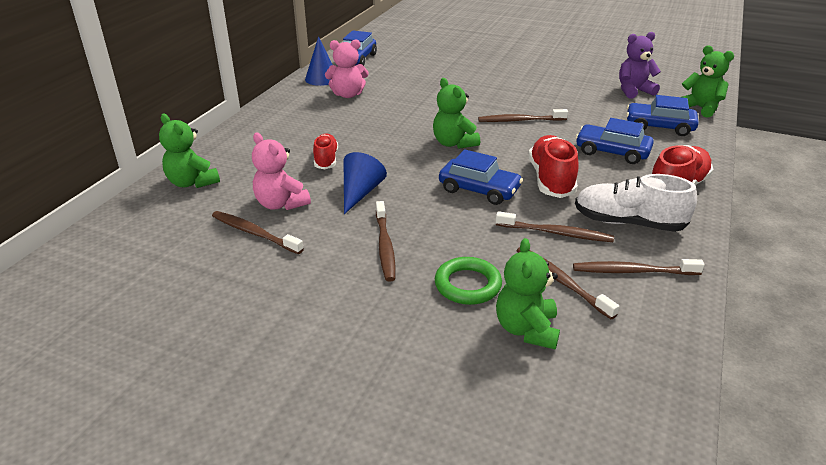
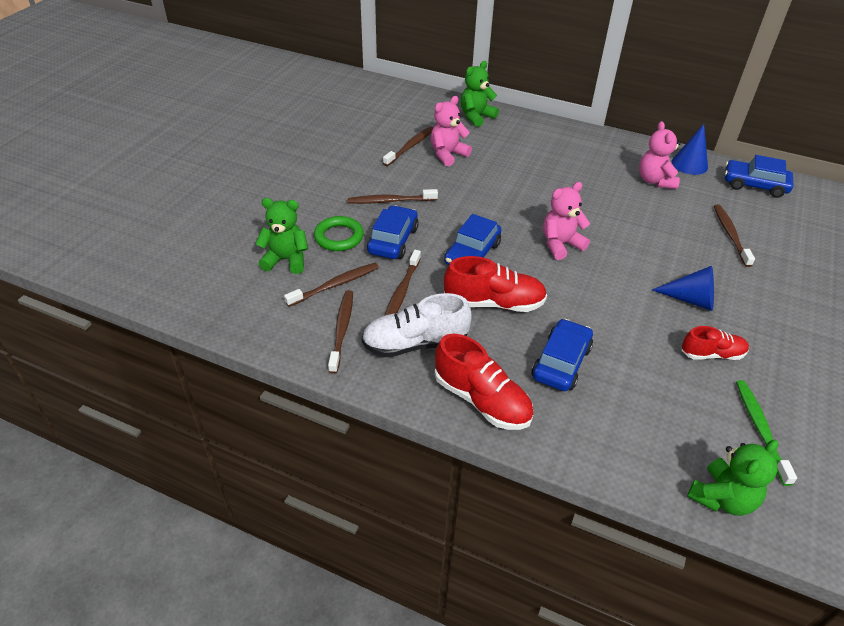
camera: 90 degrees right, 10 degrees up
(326, 159) = (517, 172): red shoe -> red shoe (712, 354)
(360, 193) = (465, 189): blue cone -> blue cone (690, 299)
(454, 143) = (560, 244): green teddy bear -> pink teddy bear
(519, 120) = (626, 297): brown toothbrush -> brown toothbrush (730, 234)
(628, 223) = (415, 343): white shoe -> white shoe turned 120 degrees counterclockwise
(633, 91) = (760, 429): purple teddy bear -> green toothbrush
(659, 127) = (641, 427): blue car -> blue car (393, 240)

